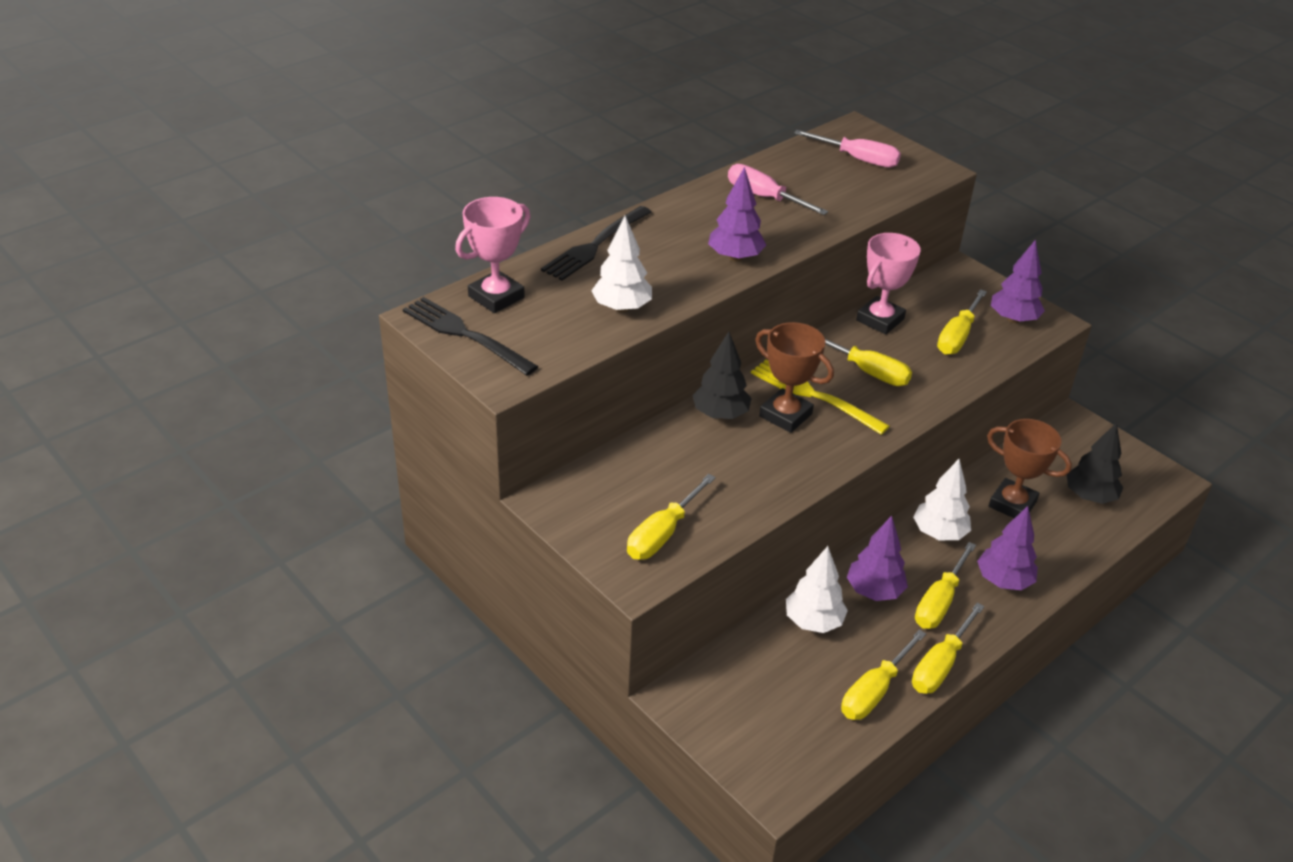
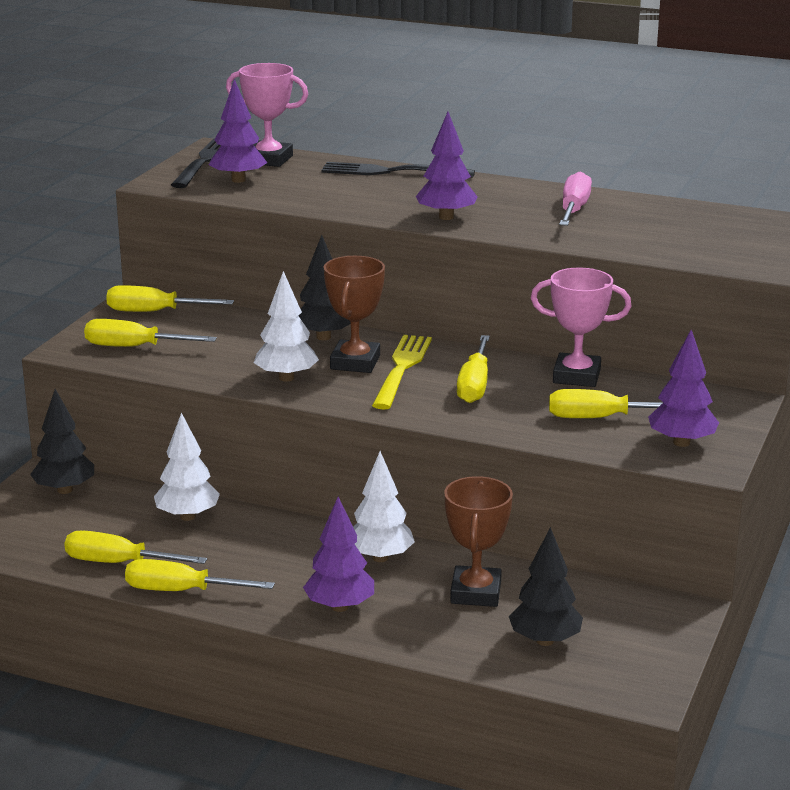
camera: 65 degrees right, 15 degrees down
(621, 308) = (307, 196): white tree -> white tree (286, 378)
(715, 690) = (65, 490): none -> black tree
(859, 159) = (721, 232): pink screwdriver -> none
(874, 591) = (257, 538): purple tree -> purple tree (238, 180)
(939, 602) = (272, 575): yellow screwdriver -> yellow screwdriver (153, 312)

